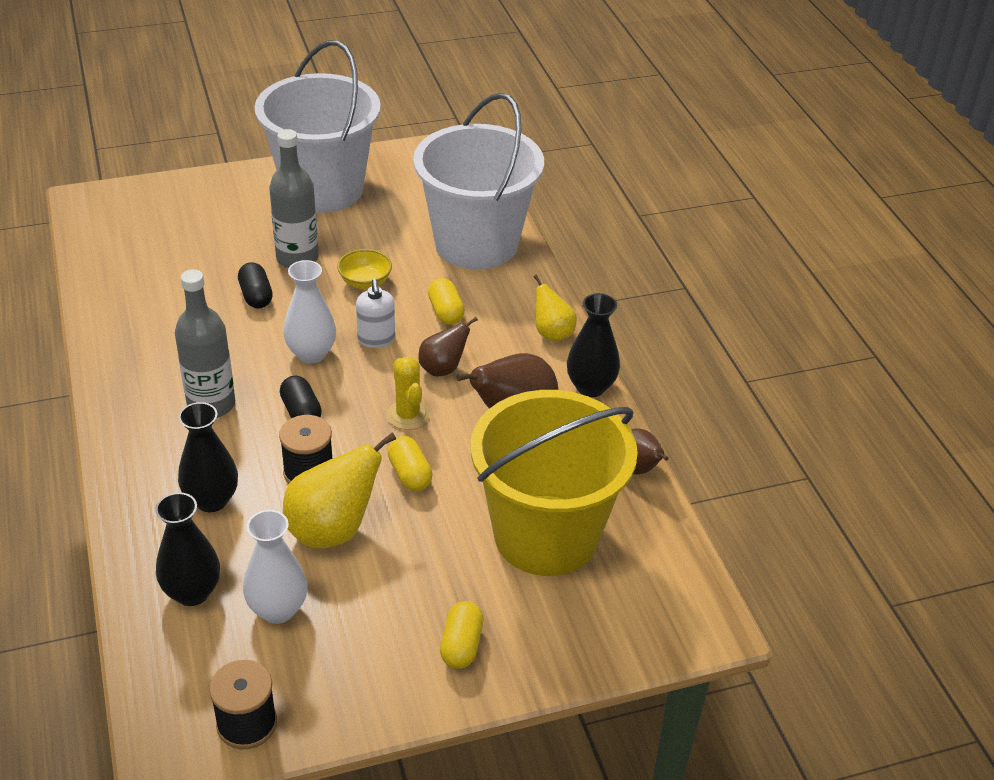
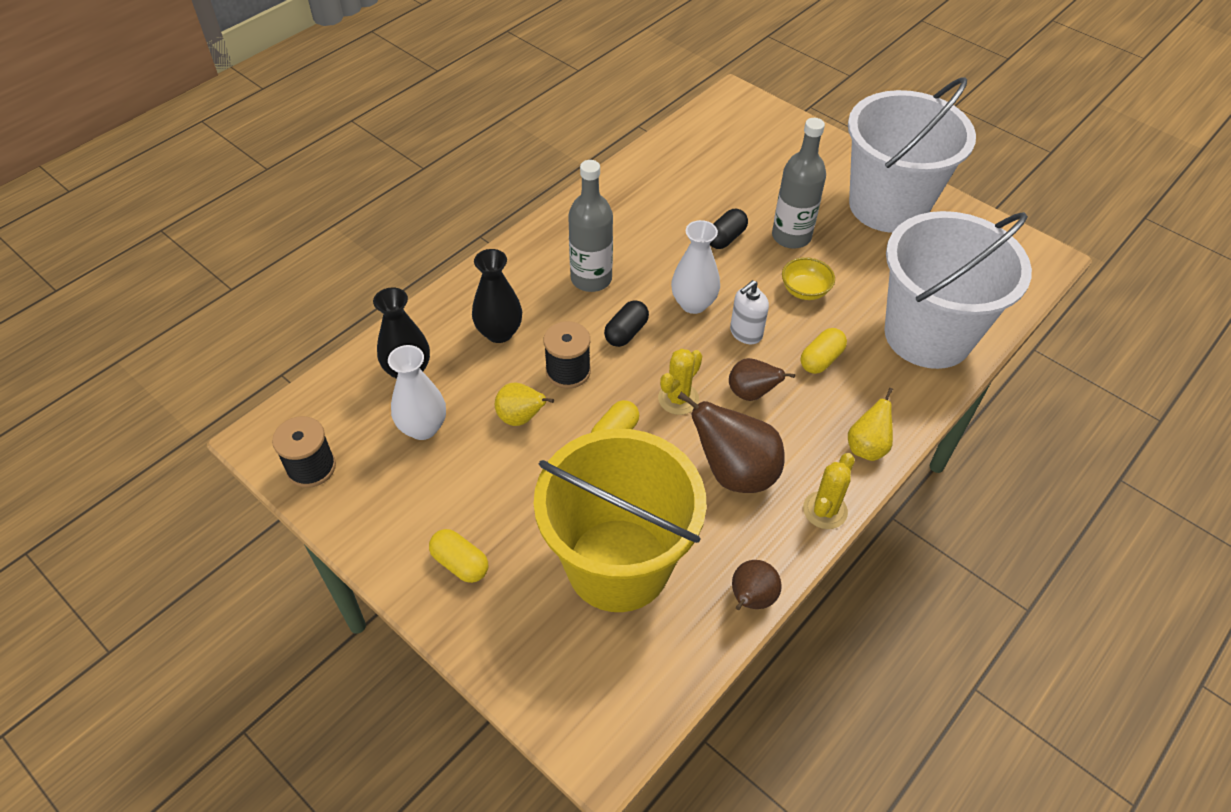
camera: 60 degrees right, 10 degrees up
(333, 530) = (521, 418): yellow pear -> yellow pear, size x0.59
(461, 645) = (460, 563): yellow capsule -> yellow capsule turned 60 degrees clockwise
(590, 387) = (825, 510): black vase -> yellow cactus

